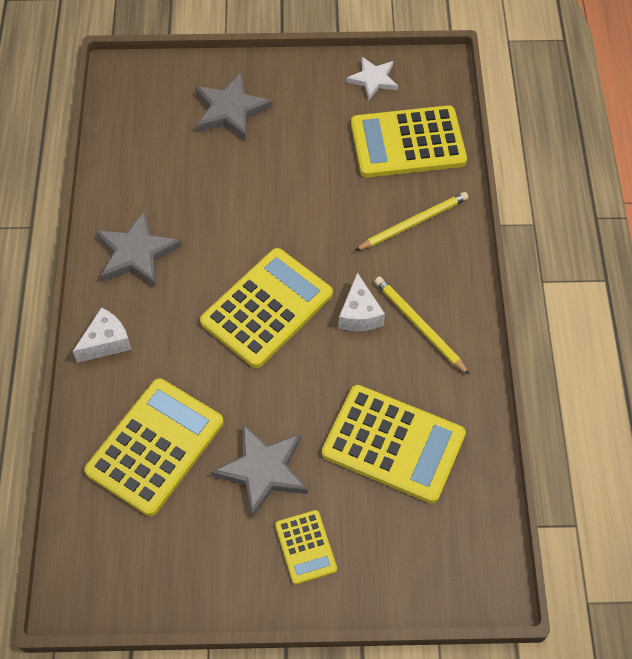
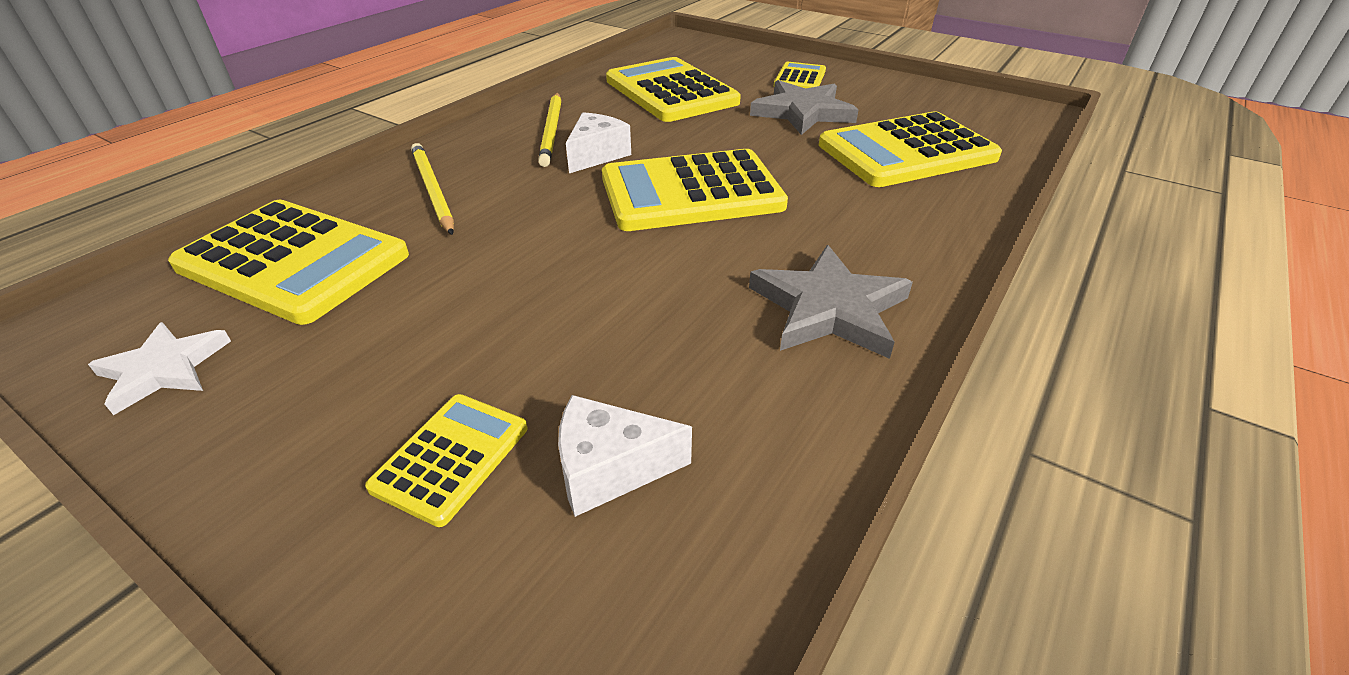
camera: 145 degrees left, 20 degrees down
(106, 342) = (930, 237): white cheese -> white cheese (610, 469)
(230, 110) = (451, 457): grey star -> yellow calculator
(413, 223) = (433, 191): yellow pencil -> yellow pencil turned 60 degrees clockwise

